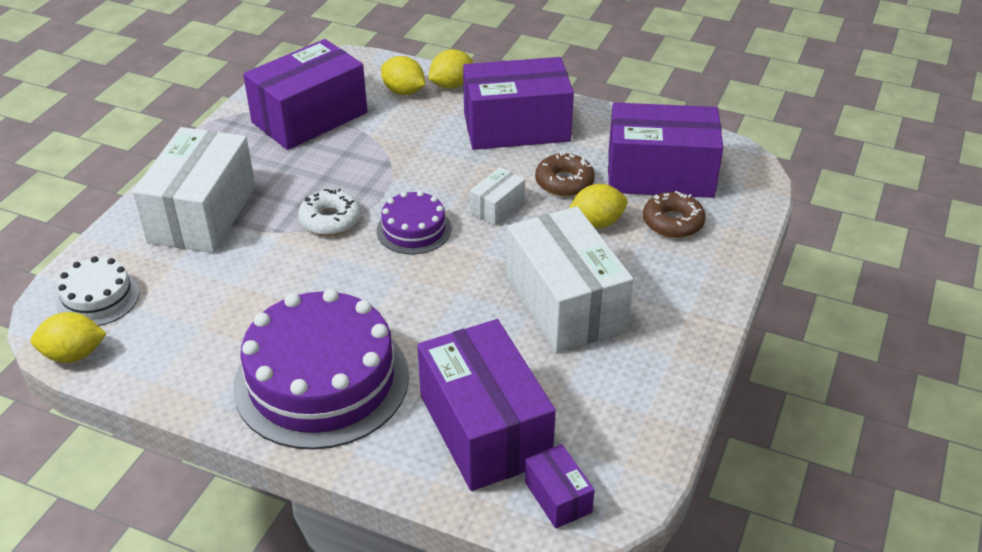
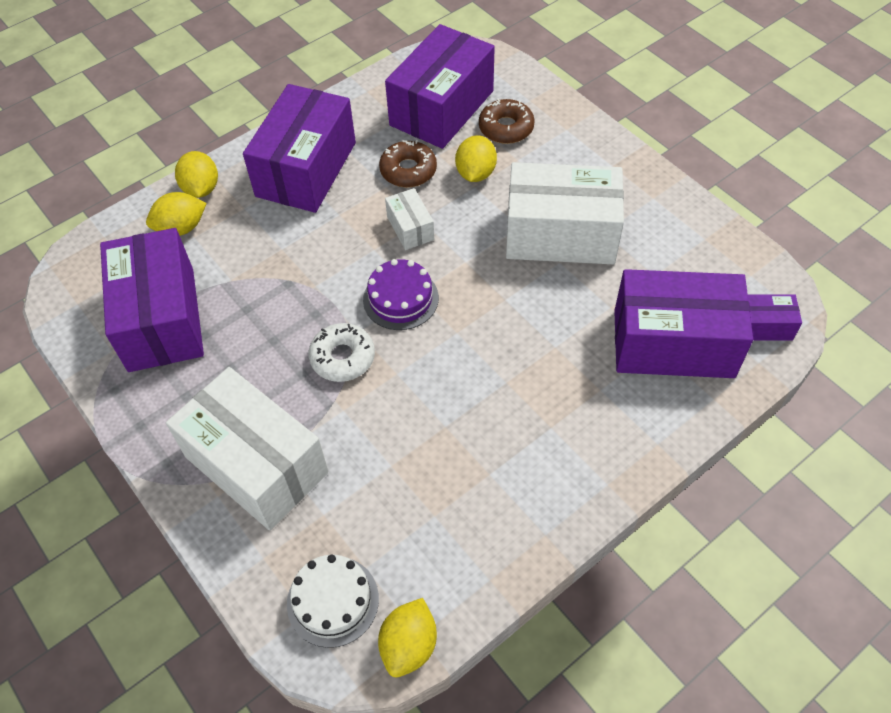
camera: 60 degrees left, 15 degrees up
(321, 380) = (561, 438): purple cake -> none

